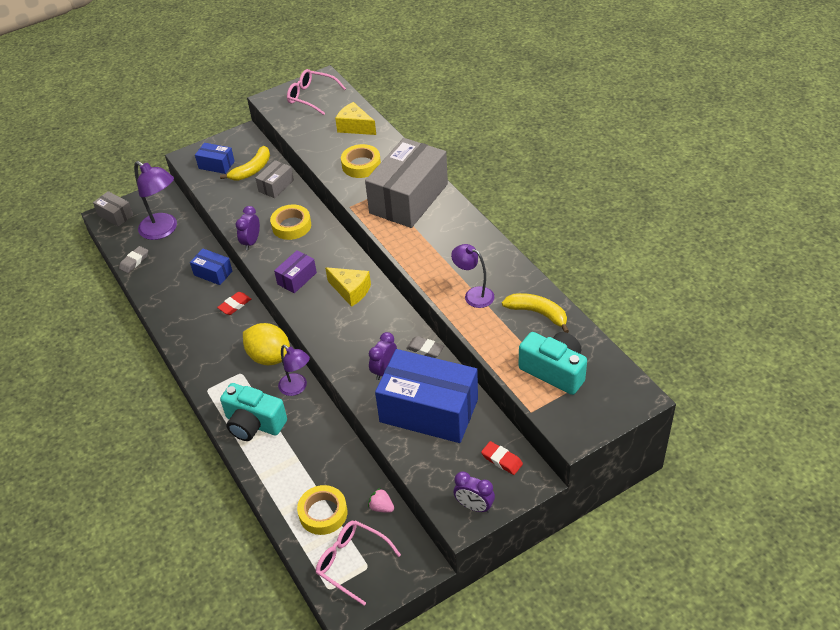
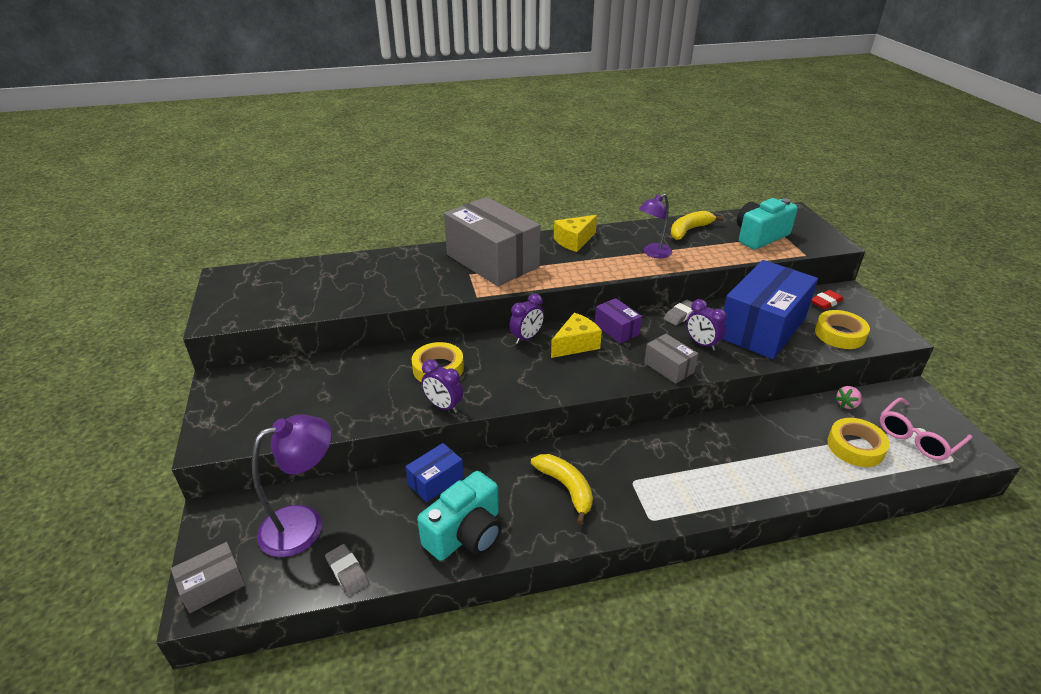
camera: 75 degrees left, 10 degrees down
(216, 165) = (257, 415): blue box -> none
(235, 305) = (510, 468): red eraser -> none
(252, 170) = (301, 384): yellow banana -> yellow banana (566, 488)
(254, 424) = (719, 482): turquoise camera -> turquoise camera (466, 534)
(269, 357) = (615, 451): yellow lemon -> none
(276, 186) = (353, 369): grey box -> grey box (669, 367)
(297, 278) = (533, 379): purple box -> purple box (616, 329)
(297, 388) = (672, 436): purple lamp -> none
(311, 97) = (249, 289): pink glasses -> none
(355, 127) = (341, 271): yellow cheese -> yellow cheese (574, 241)
(361, 165) = (412, 278): yellow tape -> yellow tape (840, 334)
(474, 506) = (879, 326): purple clock -> purple clock (526, 338)

